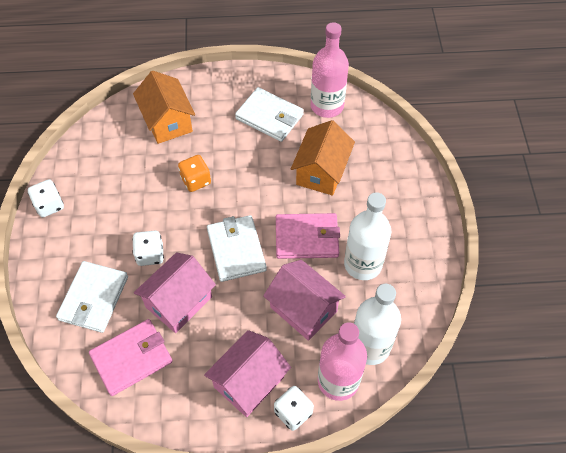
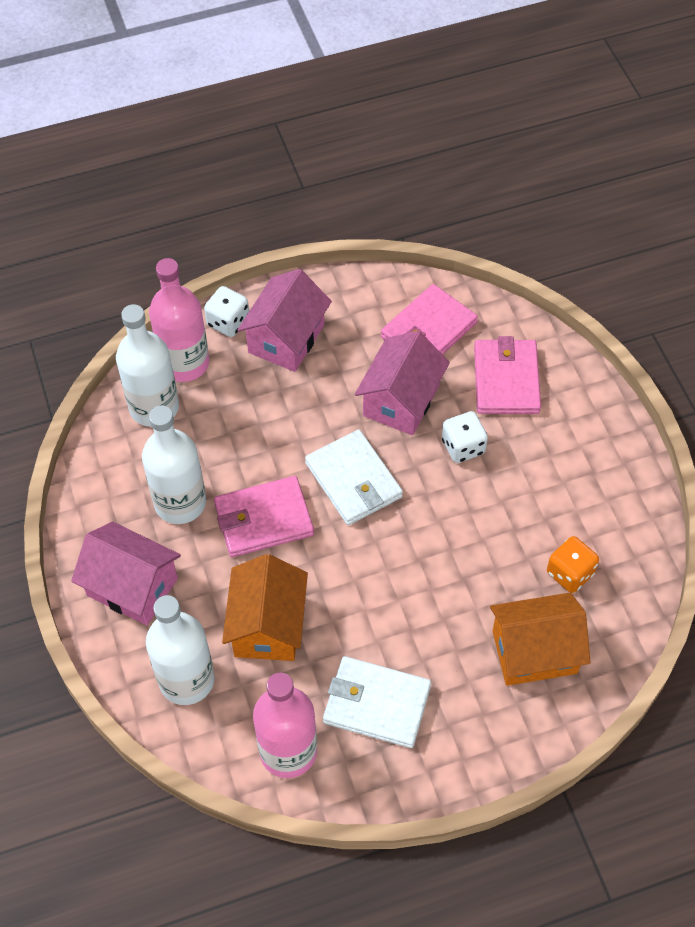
camera: 165 degrees right, 0 degrees up
(49, 205) = (631, 477): white dice -> none
(93, 298) = (506, 380): white wallet -> pink wallet
(167, 121) = (534, 652): orange house -> orange house turned 60 degrees counterclockwise
(196, 180) = (448, 564): orange dice -> orange dice (570, 573)
(303, 309) = (244, 429): pink house -> pink house (132, 587)
(378, 154) = (186, 680): none -> white bottle

